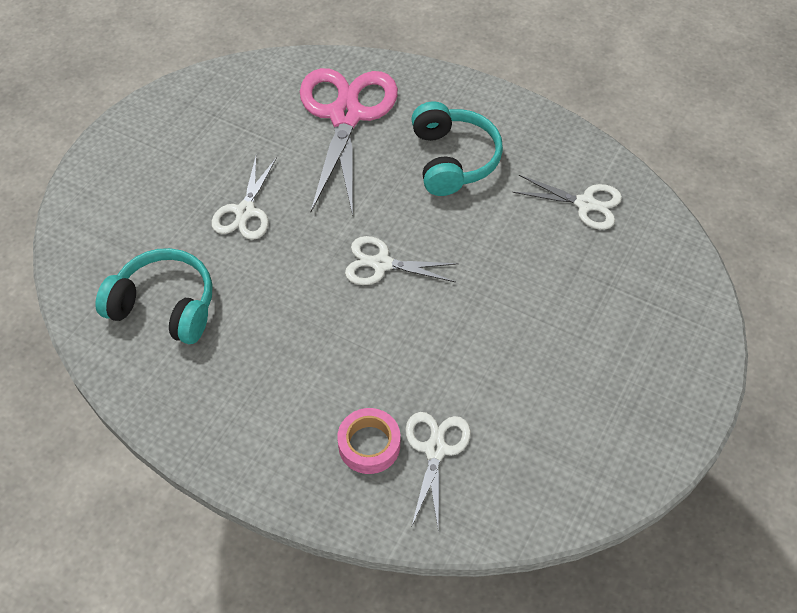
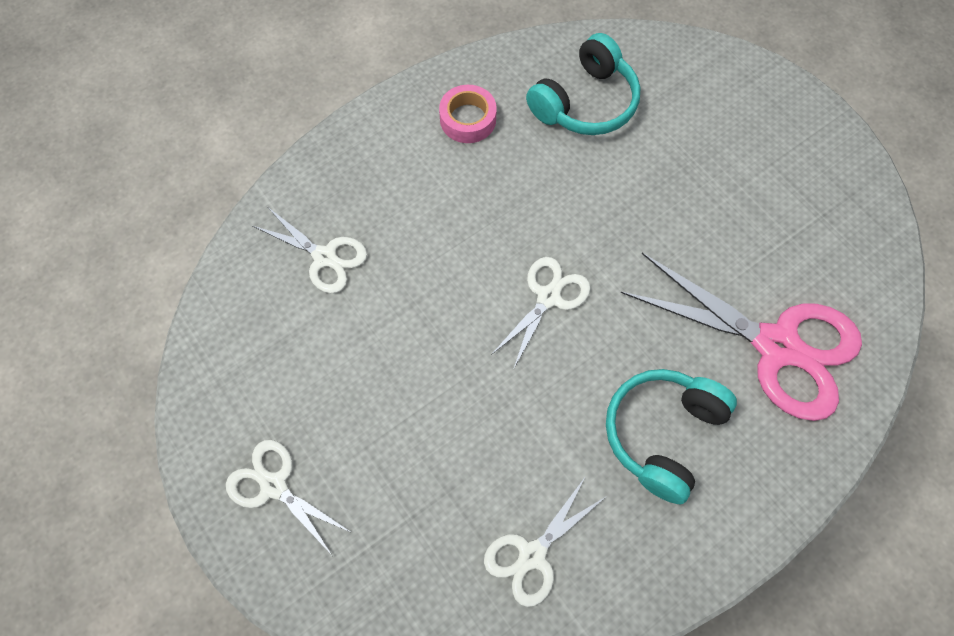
camera: 115 degrees right, 10 degrees up
(245, 212) = (671, 199): white scissors -> white scissors (274, 486)
(369, 445) = (360, 208): pink tape -> pink tape (468, 119)
(453, 159) = (662, 434): turquoise headphones -> turquoise headphones turned 105 degrees clockwise

